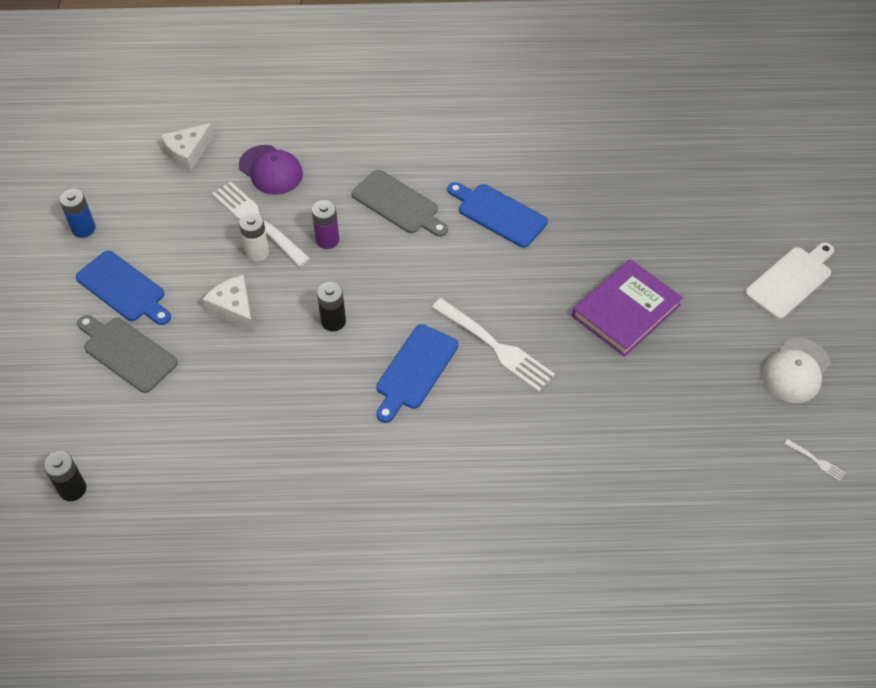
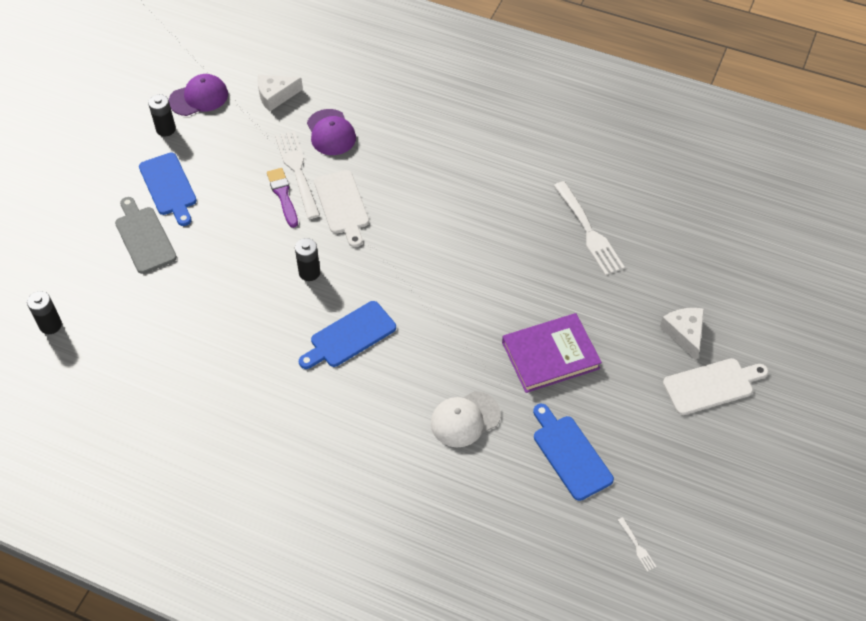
camera: 25 degrees right, 0 degrees up
(83, 229) = (166, 129): blue battery -> black battery
(102, 183) = (199, 98): none -> purple cap
(234, 308) = (240, 233): white cheese -> white cheese (684, 333)
(257, 252) = (283, 195): white battery -> purple brush
(327, 240) = (342, 205): purple battery -> white cutting board
(398, 204) = (415, 196): grey cutting board -> none
(495, 347) = (424, 343): white fork -> white fork (588, 231)
(498, 214) = (492, 234): blue cutting board -> blue cutting board (570, 454)
(795, 371) = (667, 464): white cap -> white cap (465, 419)

